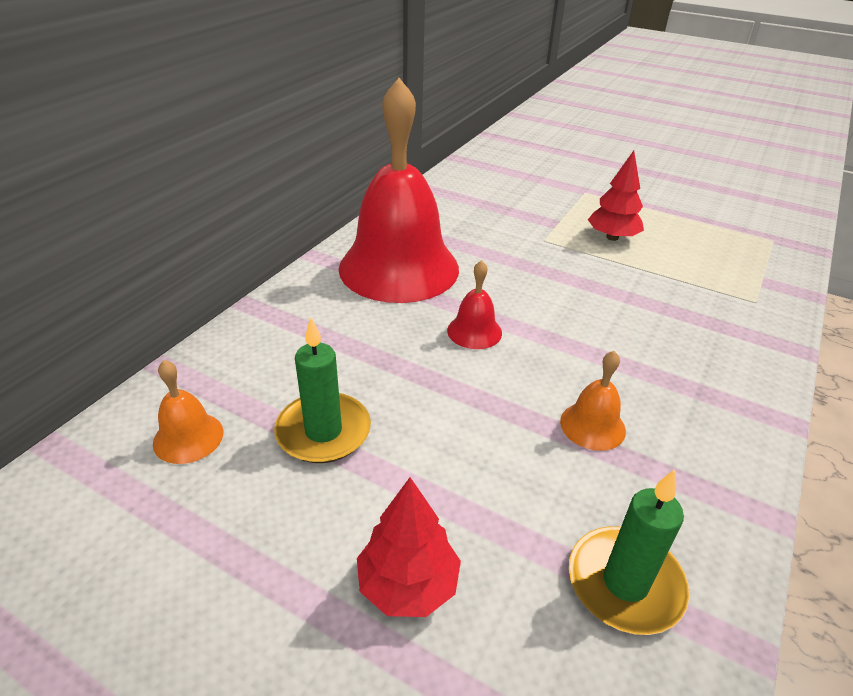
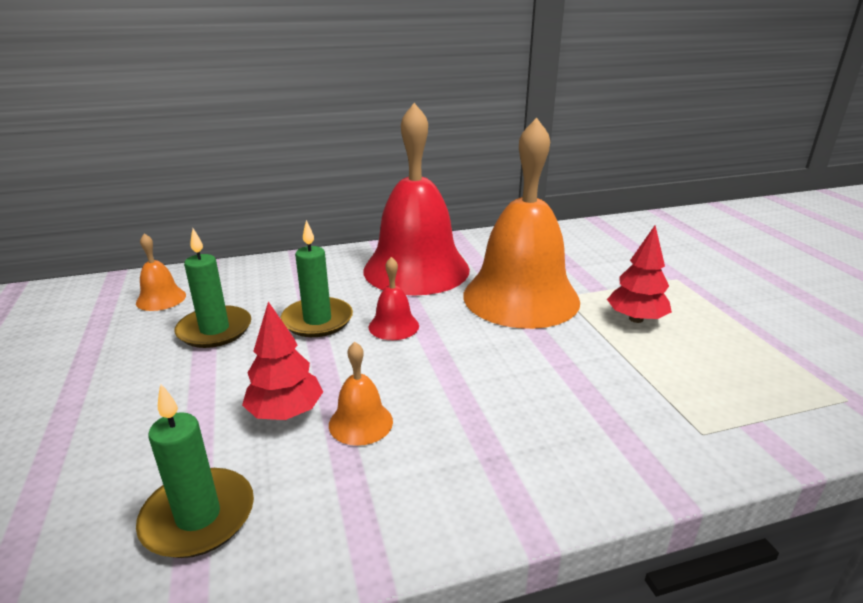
camera: 45 degrees right, 10 degrees down
(403, 363) = (317, 320): none -> green candle
(408, 584) = (112, 423): red tree -> red tree (286, 412)
(519, 255) = (521, 297): none -> orange bell

